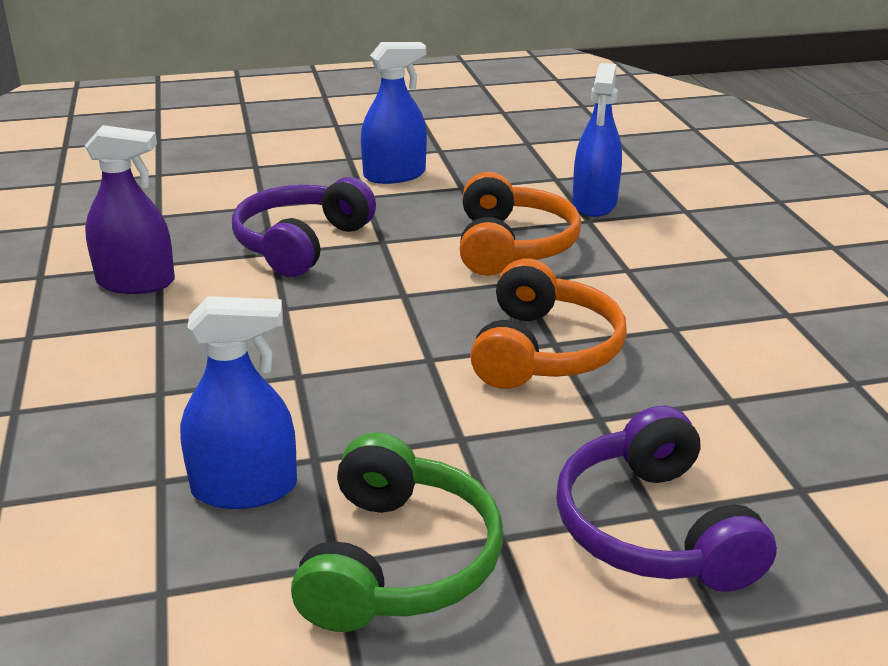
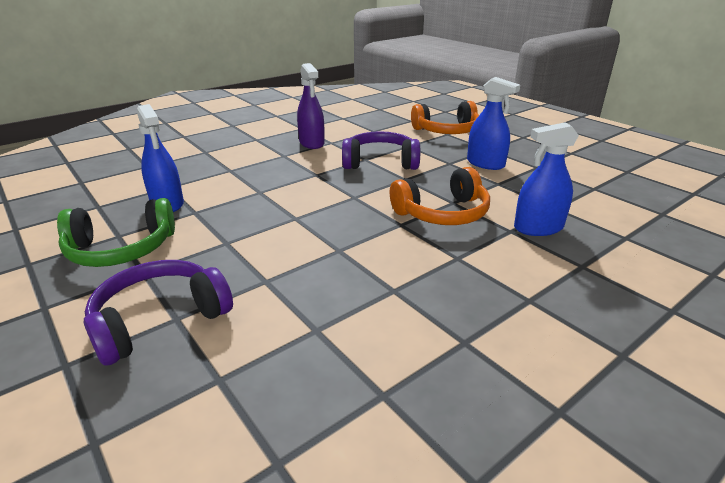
camera: 65 degrees right, 0 degrees up
(544, 350) = (327, 248): orange headphones -> orange headphones (446, 131)

